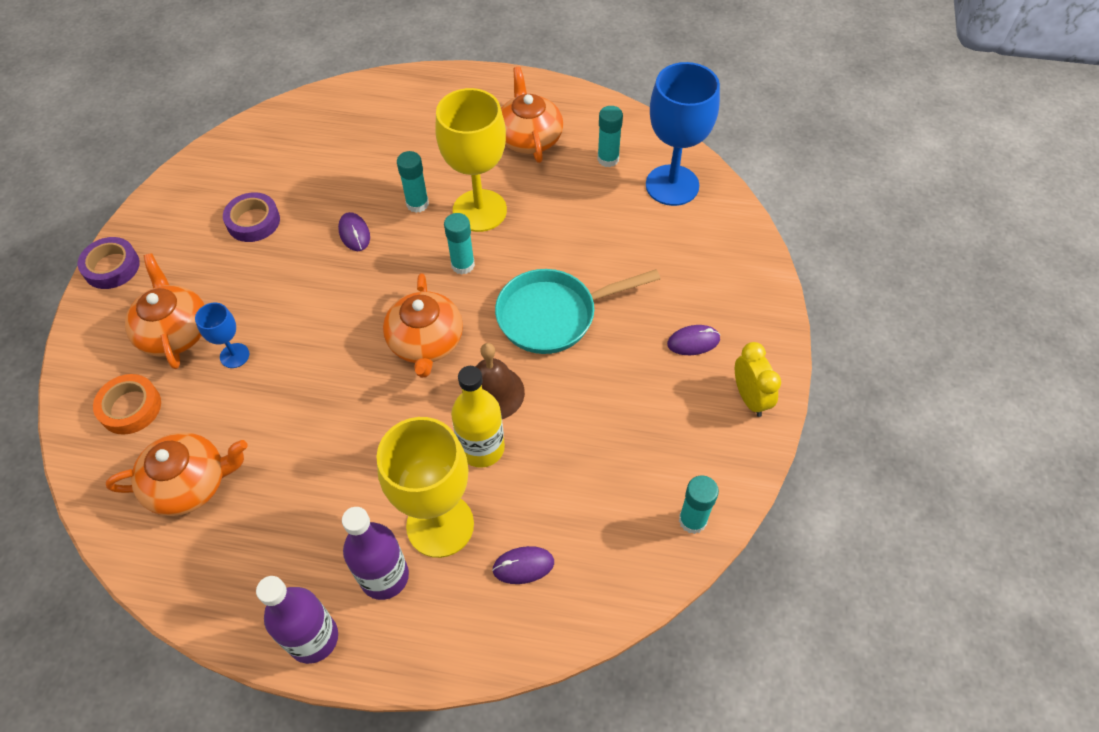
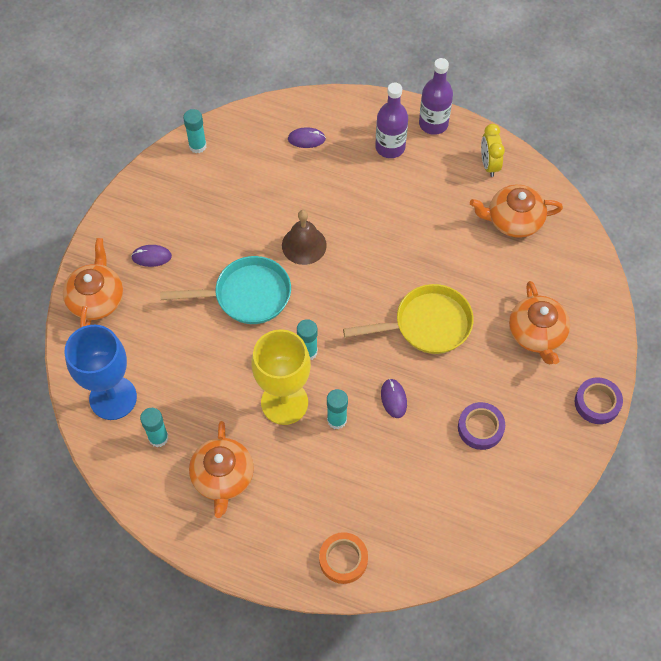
camera: 170 degrees left, 5 degrees up
(130, 407) = (561, 279): orange tape -> orange tape (343, 559)
(234, 355) = (489, 305): blue goblet -> none
(317, 319) = (426, 325): none -> yellow pan
(426, 342) = (346, 291): orange teapot -> orange teapot (96, 298)
(440, 525) = (353, 169): yellow goblet -> none
(482, 448) = (318, 210): yellow bottle -> none
(750, 398) = (129, 211): yellow clock -> yellow clock (489, 164)

